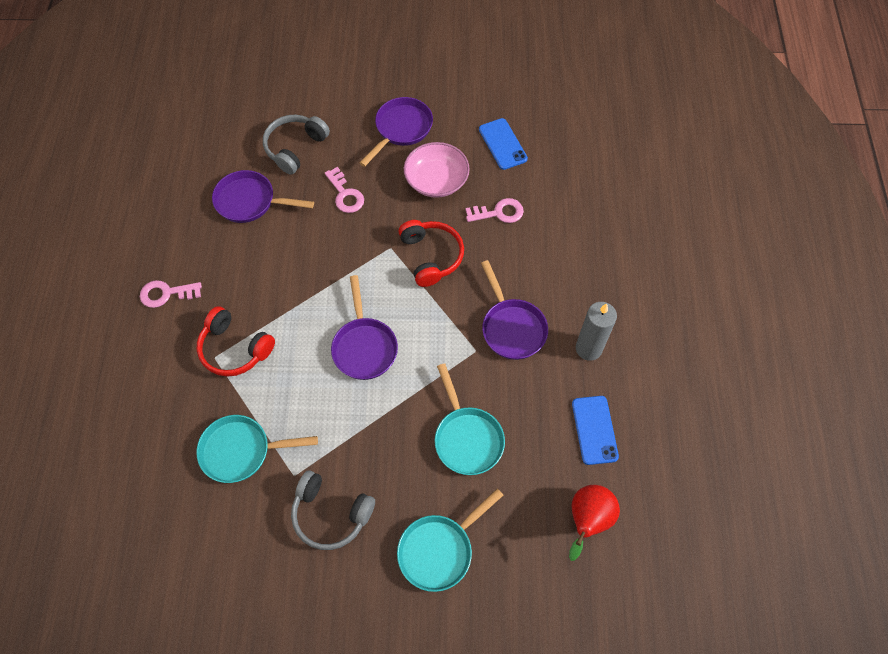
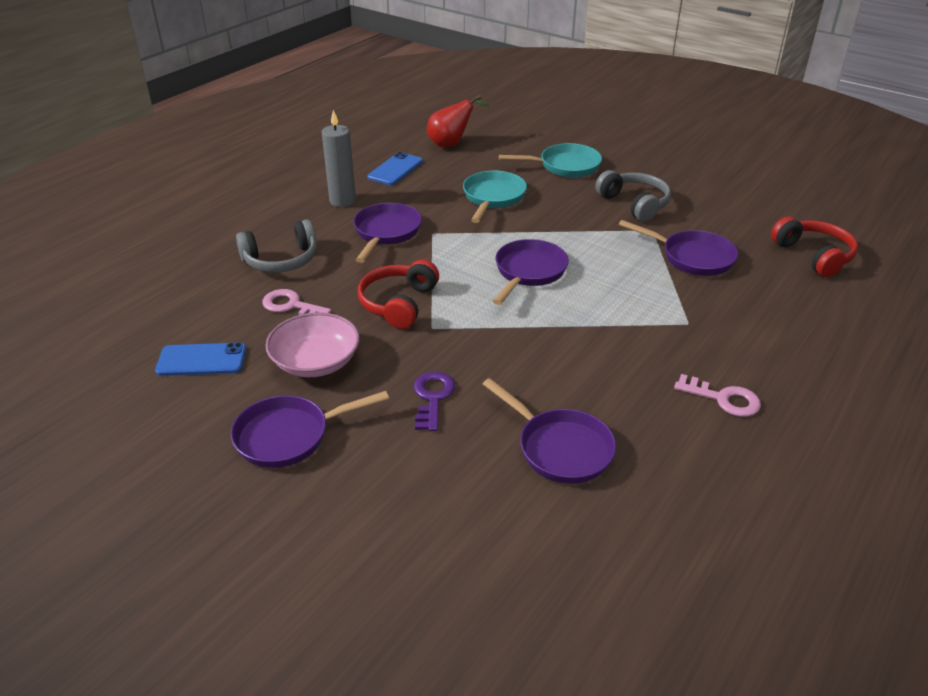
camera: 145 degrees left, 25 degrees down
(234, 349) = (662, 321): red headphones -> red headphones (814, 255)
(241, 451) = (692, 257): turquoise pan -> purple pan
(295, 148) = (448, 486): grey headphones -> grey headphones (281, 260)
(345, 194) = (432, 398): pink key -> purple key
(502, 144) = (202, 360): blue phone -> blue phone turned 75 degrees clockwise

